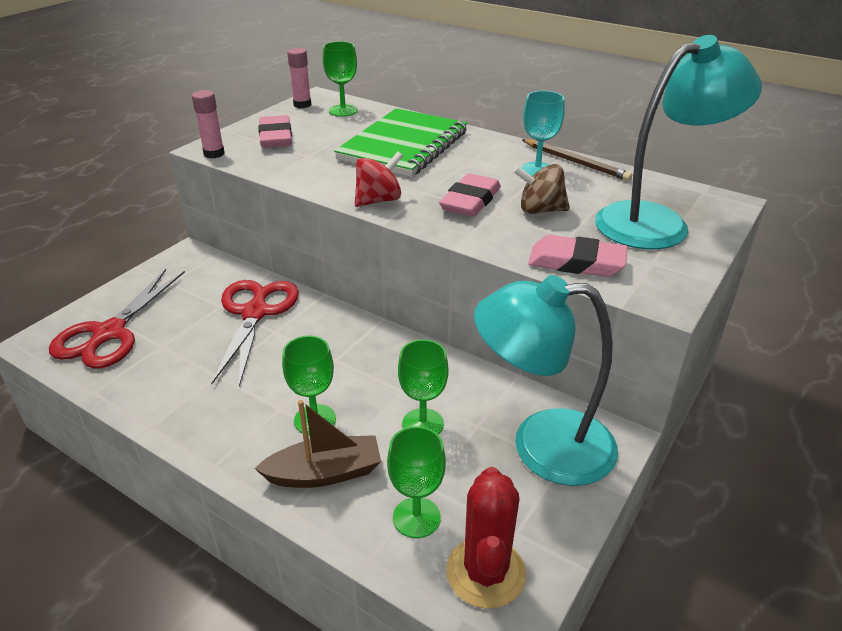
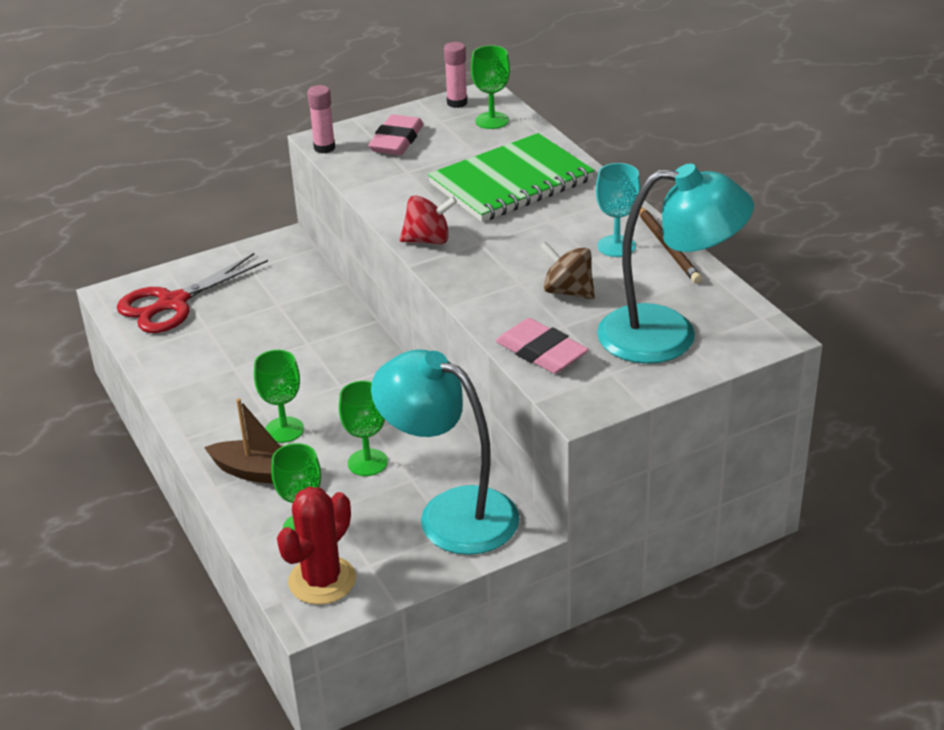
camera: 30 degrees right, 0 degrees up
(255, 313) = (303, 320): red scissors -> none
(470, 201) = (512, 263): pink eraser -> none

